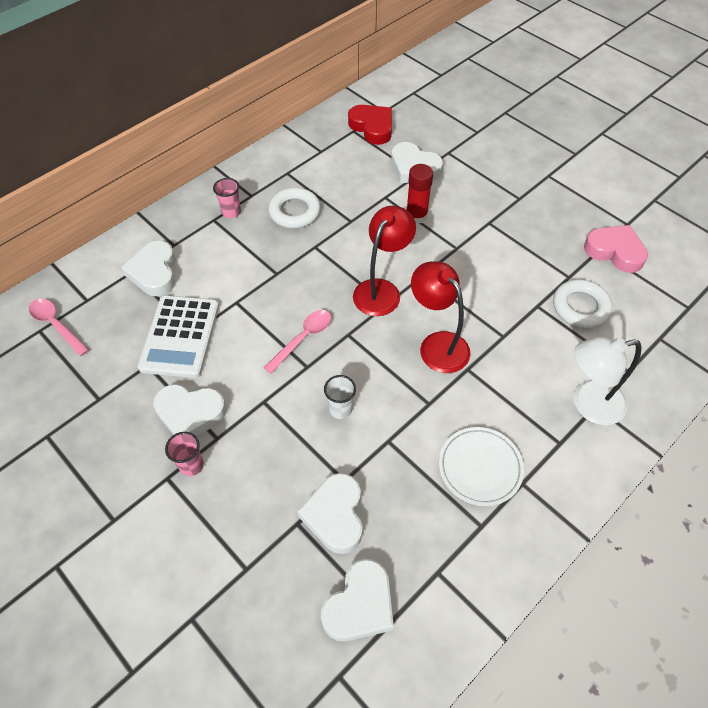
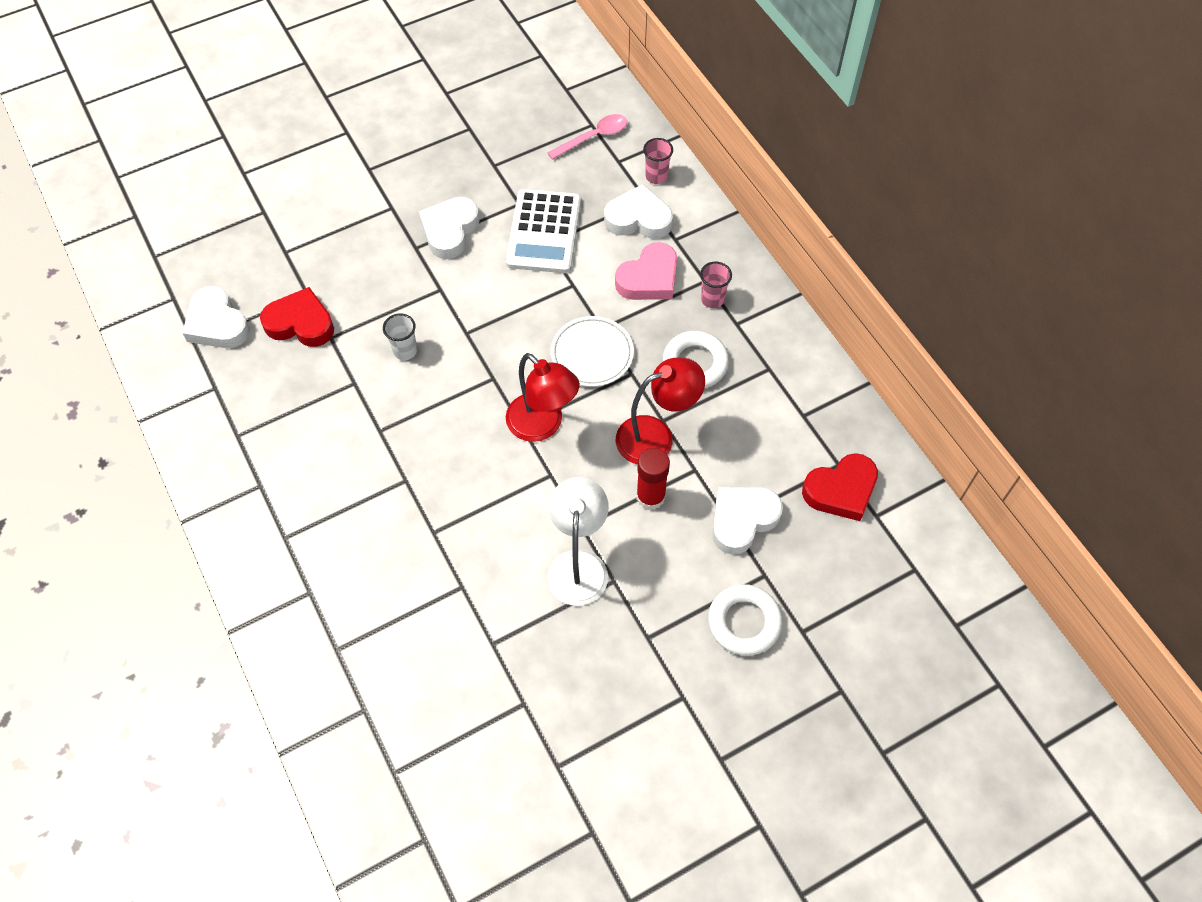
camera: 105 degrees right, 5 degrees up
(180, 336) = (544, 232): white calculator -> white calculator turned 105 degrees counterclockwise
(191, 465) = (396, 226): pink cup -> pink cup (656, 176)
(303, 339) = (502, 336): pink spoon -> none
(335, 515) = (300, 323): white heart -> red heart
(437, 344) = (448, 460): red lamp -> red lamp (656, 436)
(480, 467) = (292, 453): white plate -> white plate (592, 354)
(580, 307) = (442, 635): white ring -> white ring (744, 622)
(588, 404) = (314, 585): white lamp -> white lamp (578, 564)
(615, 251) = (514, 722): pink heart -> pink heart (649, 278)

